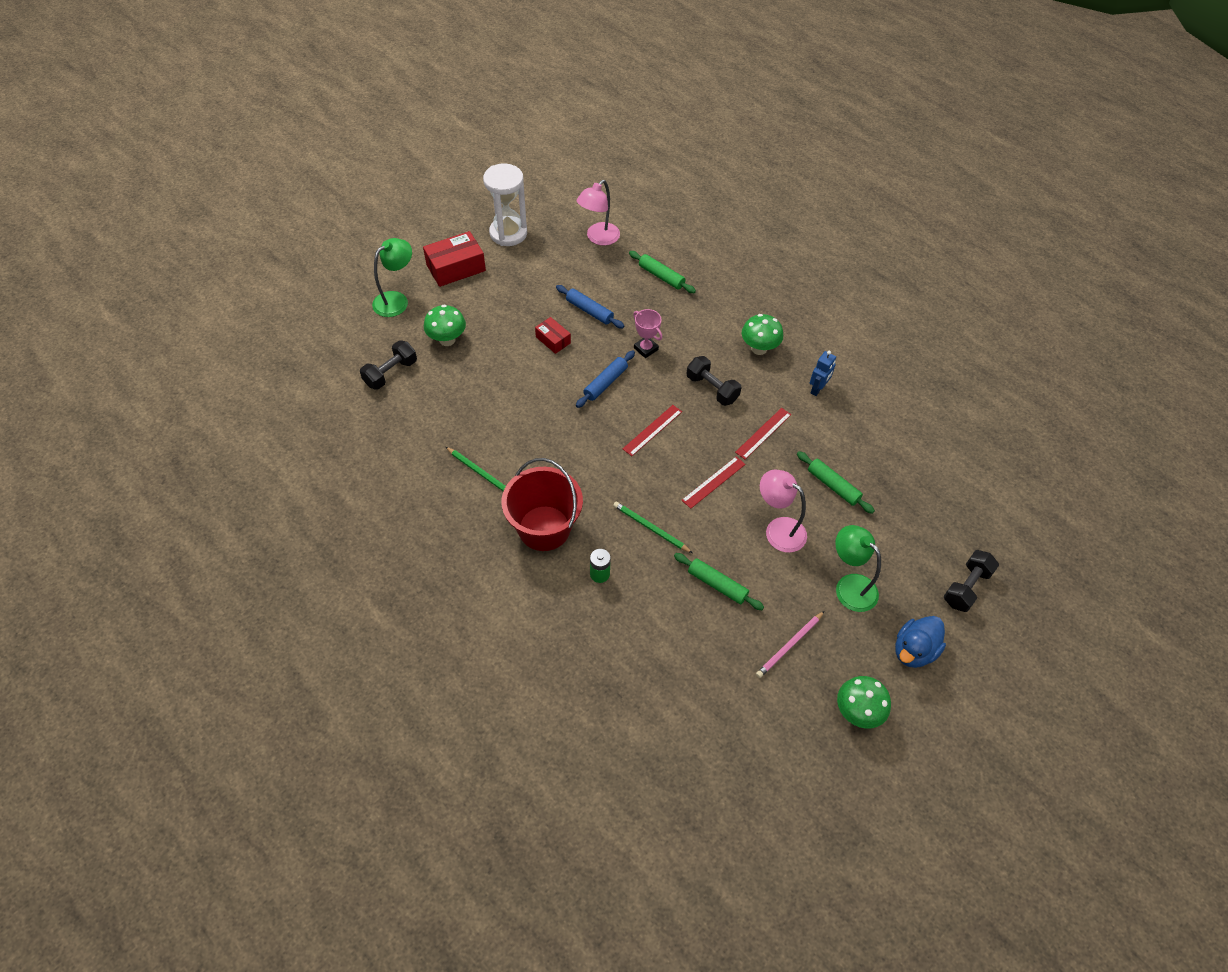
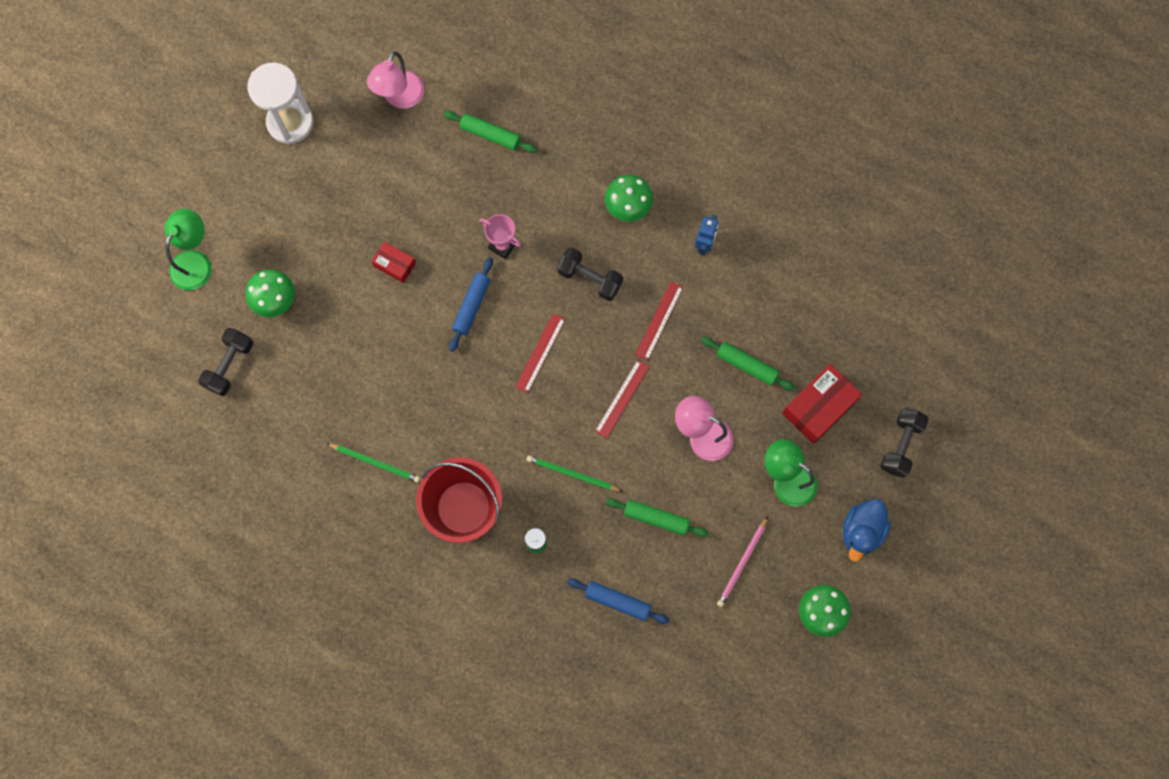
camera: 15 degrees left, 20 degrees up
(456, 268) = (247, 194): red box -> red box (819, 407)
(589, 311) = (423, 211): blue rolling pin -> blue rolling pin (617, 602)

